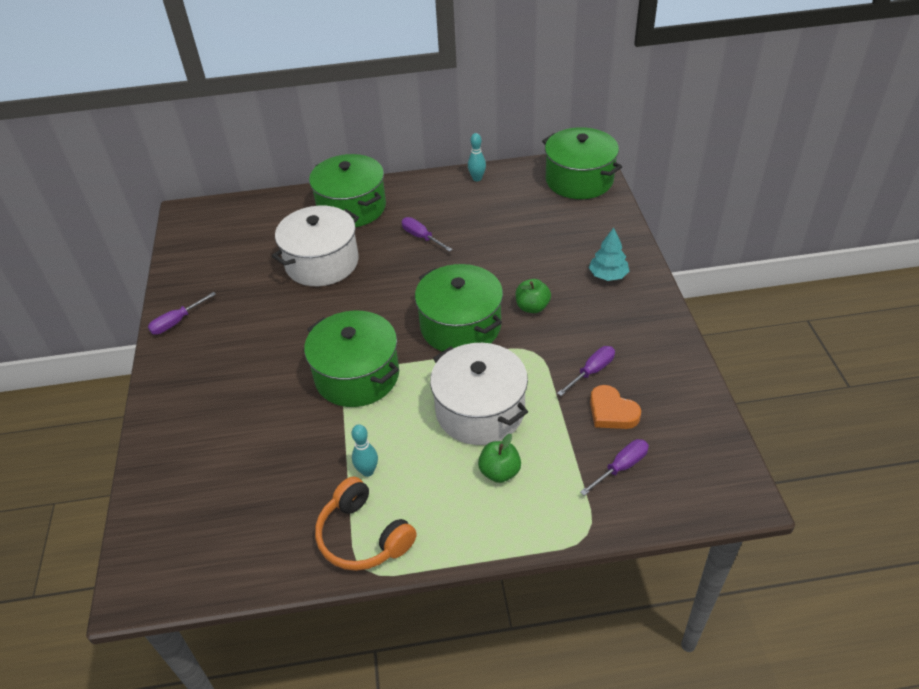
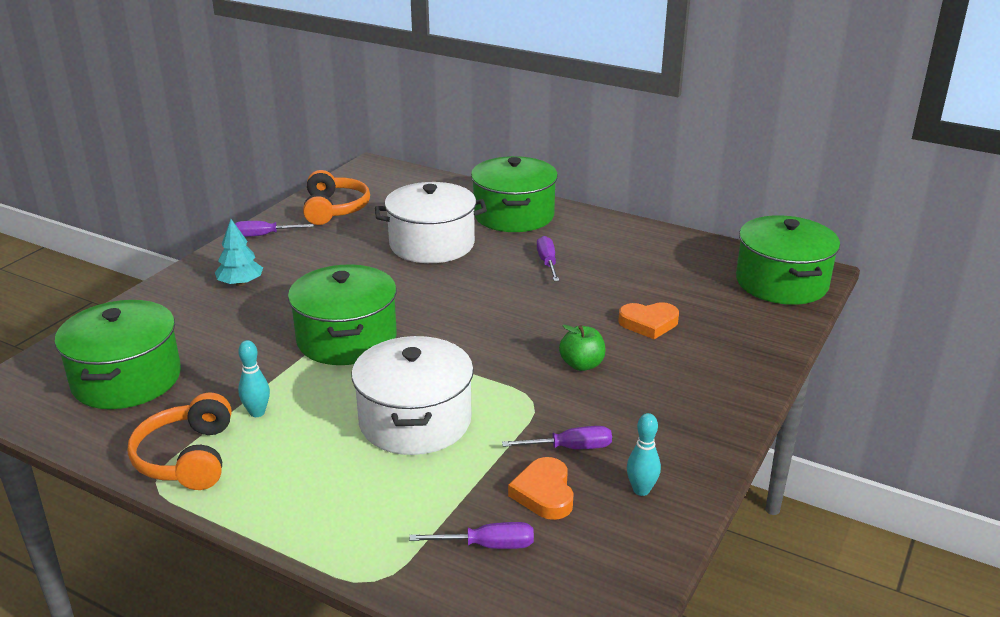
camera: 35 degrees right, 15 degrees down
(205, 268) = (334, 209): none -> orange headphones
(460, 326) = (489, 346): green pot -> green pot (126, 379)
(477, 178) = (667, 239): turquoise bowling pin -> turquoise bowling pin (641, 490)
(499, 472) = (365, 479): green apple -> none
(537, 253) = (648, 323): none -> orange heart
(608, 275) = (703, 376): turquoise tree -> turquoise tree (240, 283)

